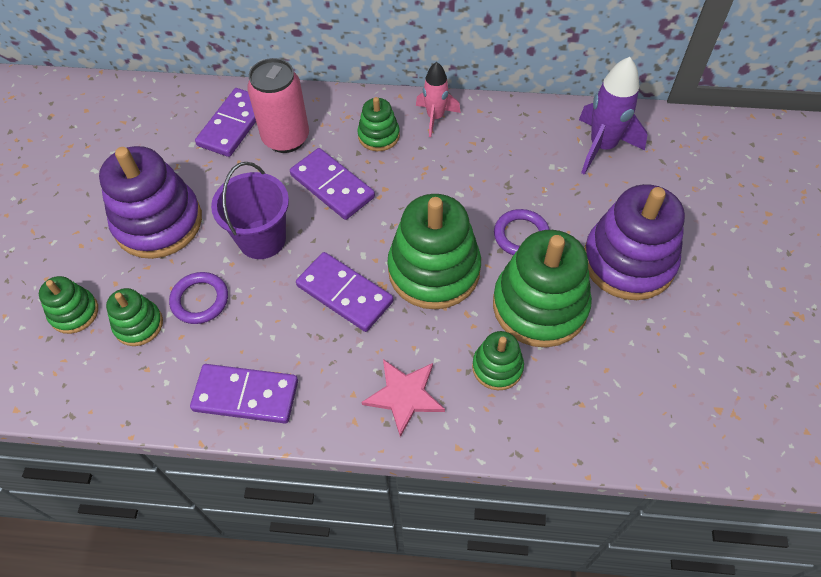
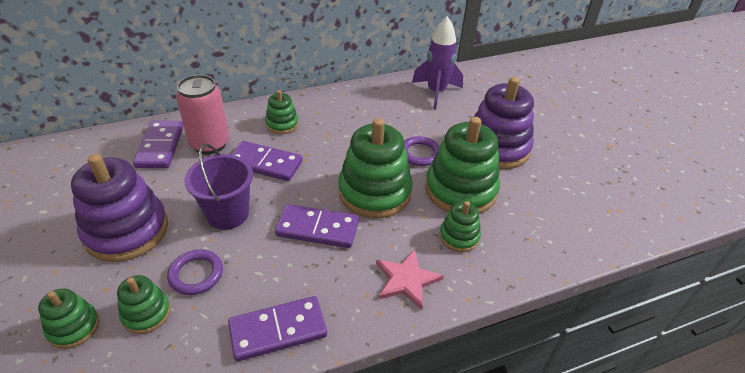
camera: 30 degrees left, 15 degrees down
(435, 117) = (316, 104): pink rocket -> none

